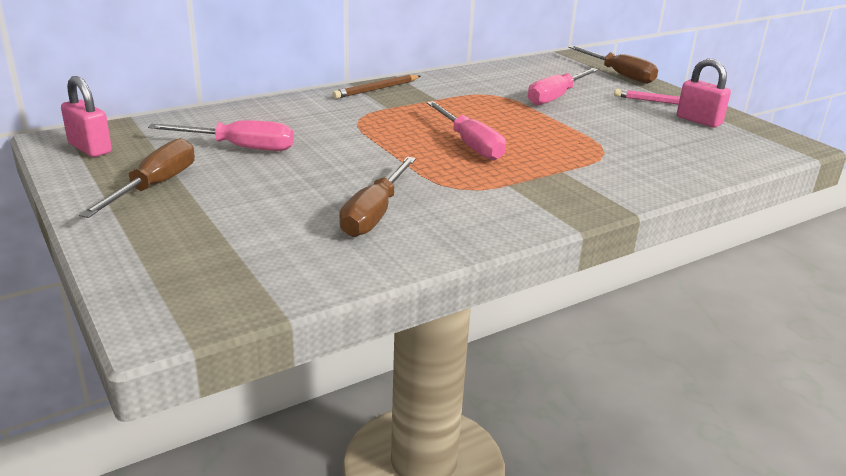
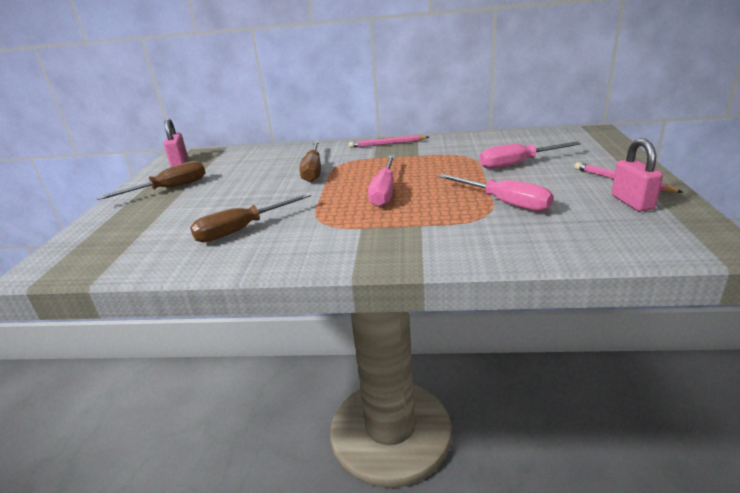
camera: 40 degrees right, 0 degrees up
(240, 147) = (245, 172): pink screwdriver -> pink screwdriver (504, 202)
(377, 89) = (387, 144): brown pencil -> pink pencil
(619, 75) = (613, 150): brown screwdriver -> brown screwdriver (313, 171)

